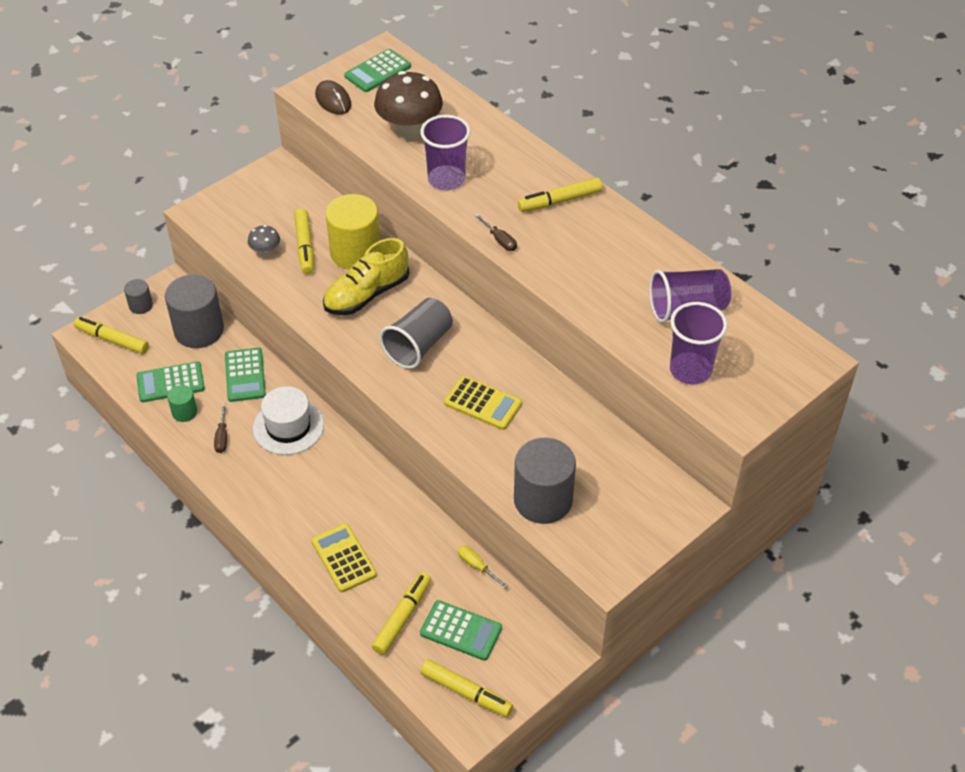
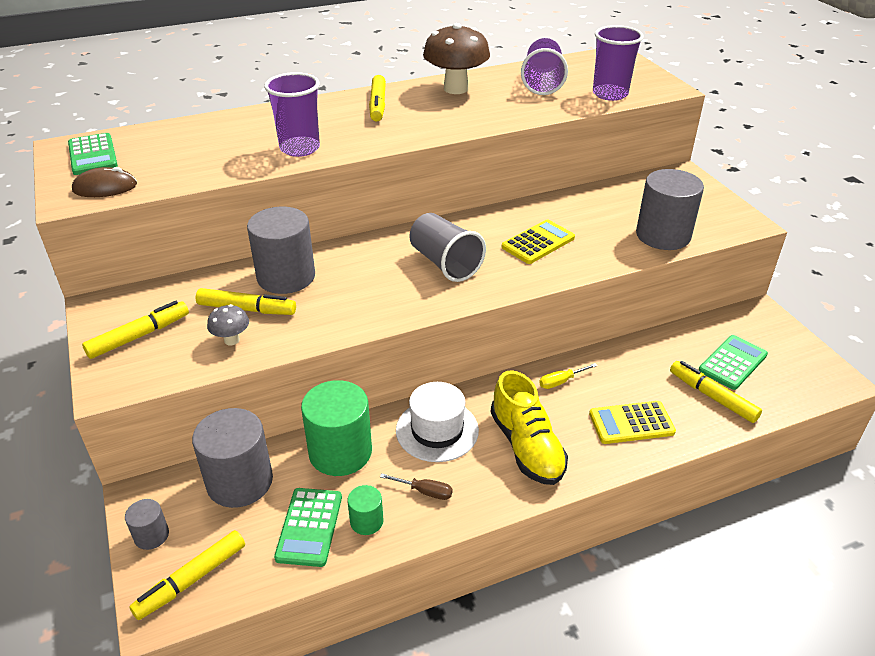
camera: 70 degrees left, 10 degrees down
(245, 375) = (340, 452): green calculator -> green cylinder
(355, 253) = (286, 277): yellow cylinder -> grey cylinder
(366, 294) = (352, 281): yellow shoe -> yellow shoe (527, 447)
(409, 131) = (208, 154): brown mushroom -> brown mushroom (456, 89)
(466, 692) = (801, 374): yellow marker -> yellow marker (139, 336)
(477, 566) = (662, 337): yellow screwdriver -> yellow screwdriver (561, 381)
(499, 240) = (406, 138): brown screwdriver -> none

